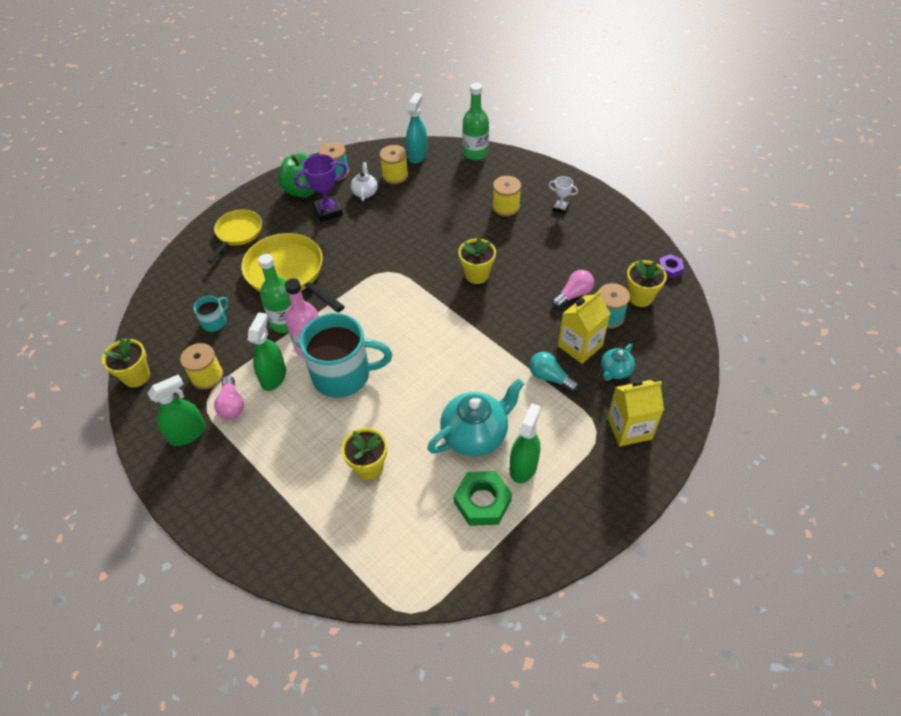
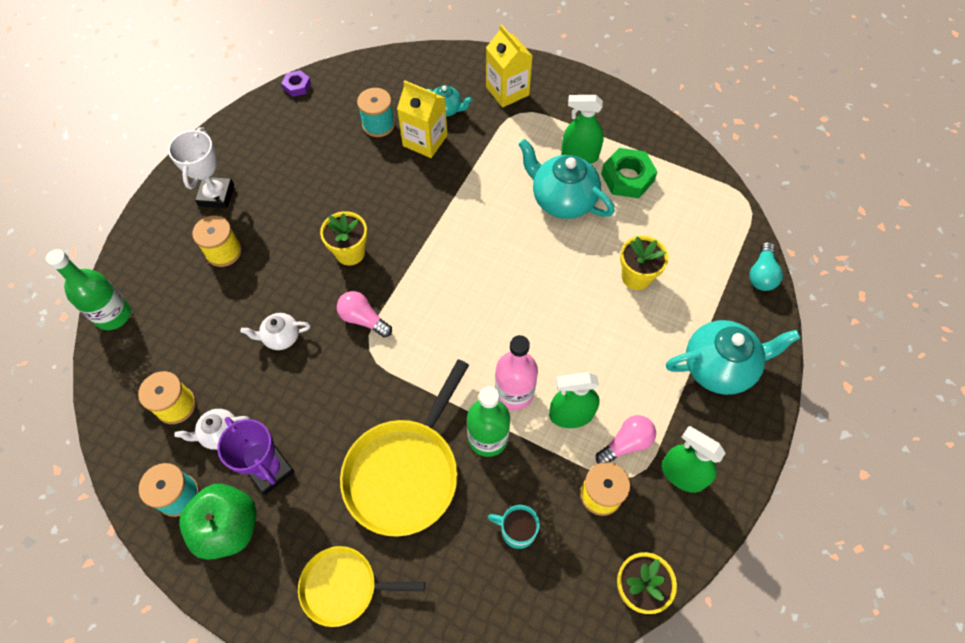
camera: 110 degrees left, 10 degrees up
(253, 499) = (719, 367): none -> turquoise teapot
(343, 375) = (540, 341): turquoise mug -> none
(417, 155) = (124, 390): turquoise spray bottle -> none
(420, 228) = (281, 337): none -> white teapot
(549, 377) = (473, 157): turquoise light bulb -> turquoise light bulb (761, 274)
(560, 208) = (216, 195): white trophy -> white trophy, size x1.77
(573, 295) = (356, 158): pink light bulb -> pink light bulb (363, 319)
(640, 297) = (344, 104): yellow flower pot -> none

